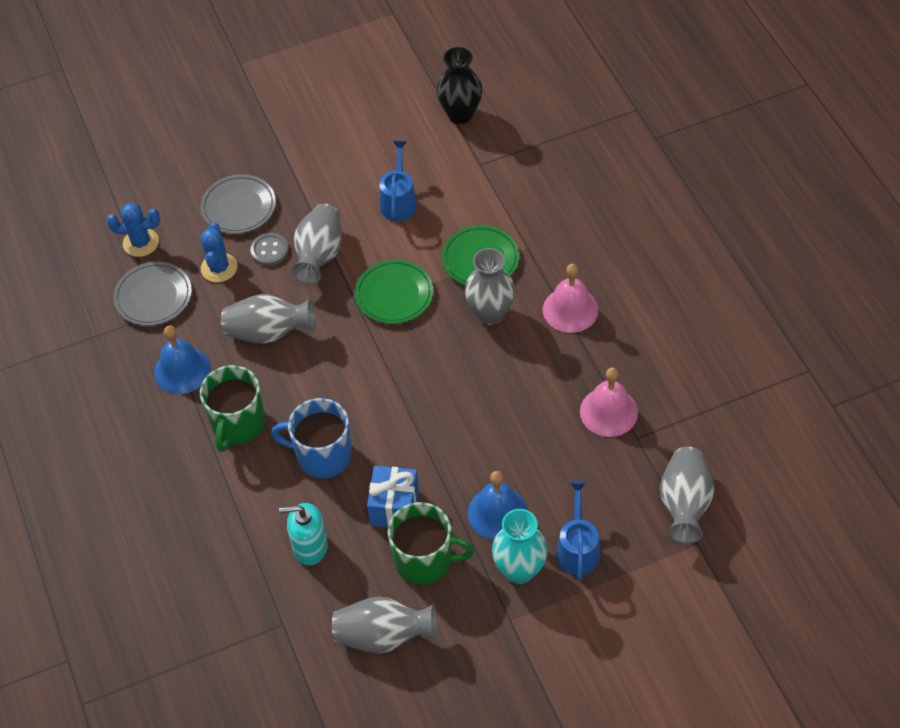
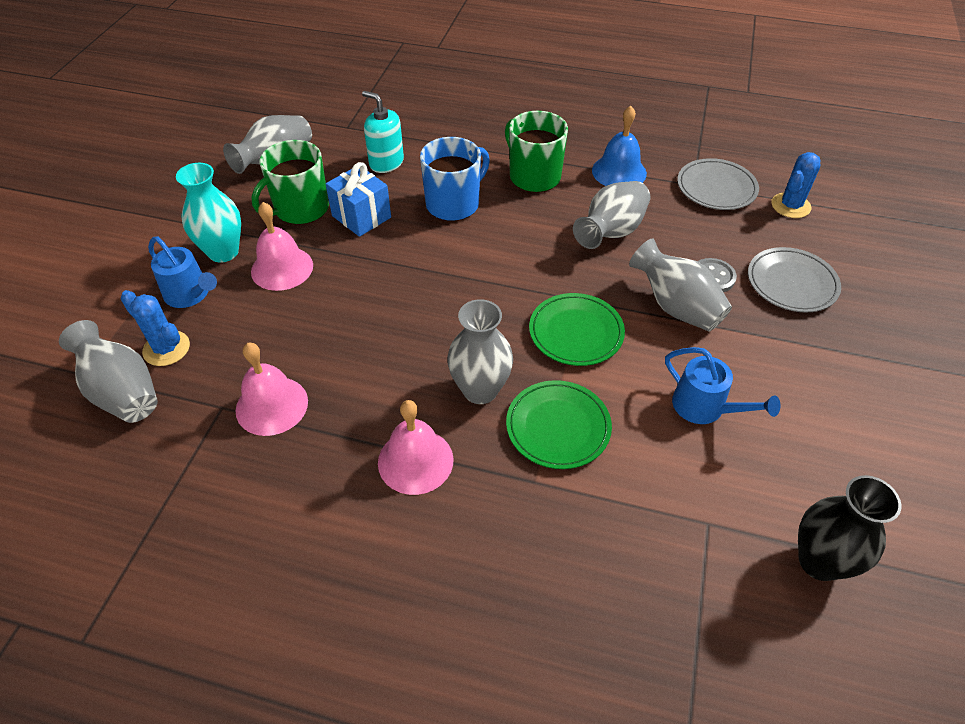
camera: 125 degrees right, 5 degrees down
(219, 268) = (718, 237): blue cactus -> blue cactus (166, 348)
(310, 546) = (386, 162): turquoise soap dispenser -> turquoise soap dispenser turned 90 degrees counterclockwise
(497, 513) = (282, 268): blue bell -> pink bell

